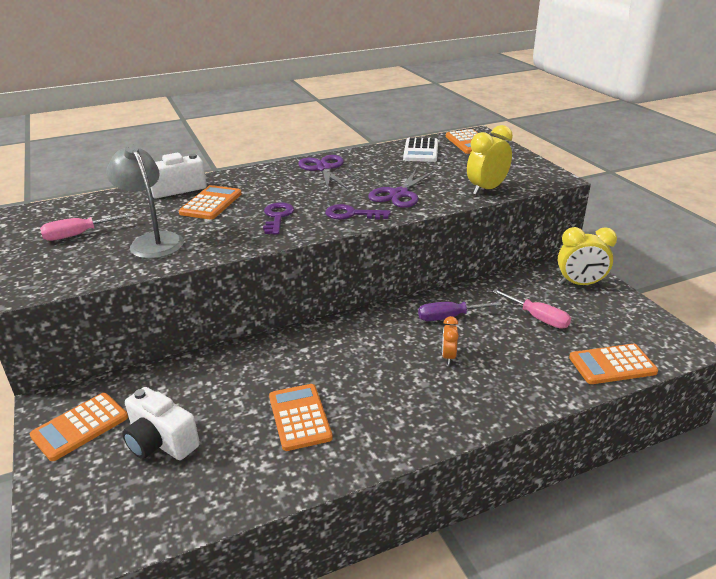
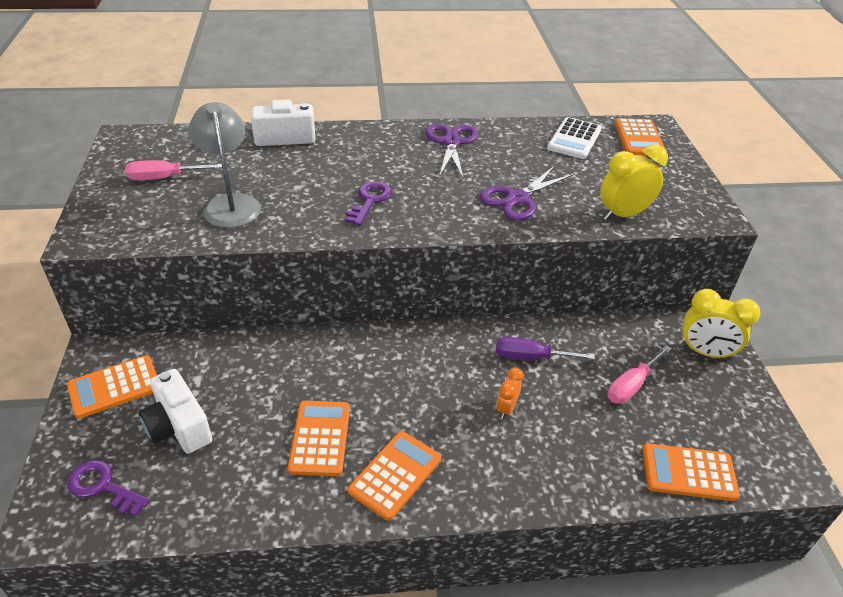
camera: 15 degrees right, 10 degrees up
(211, 203) = (310, 166): orange calculator -> orange calculator (395, 475)
(351, 214) = (451, 215): purple key -> purple key (103, 487)
(538, 318) = (631, 385): pink screwdriver -> pink screwdriver turned 75 degrees clockwise

